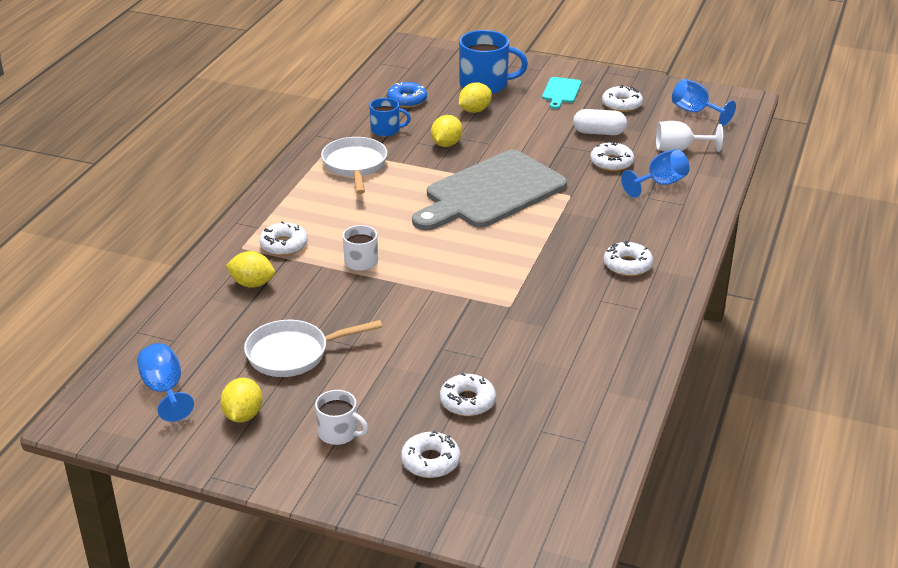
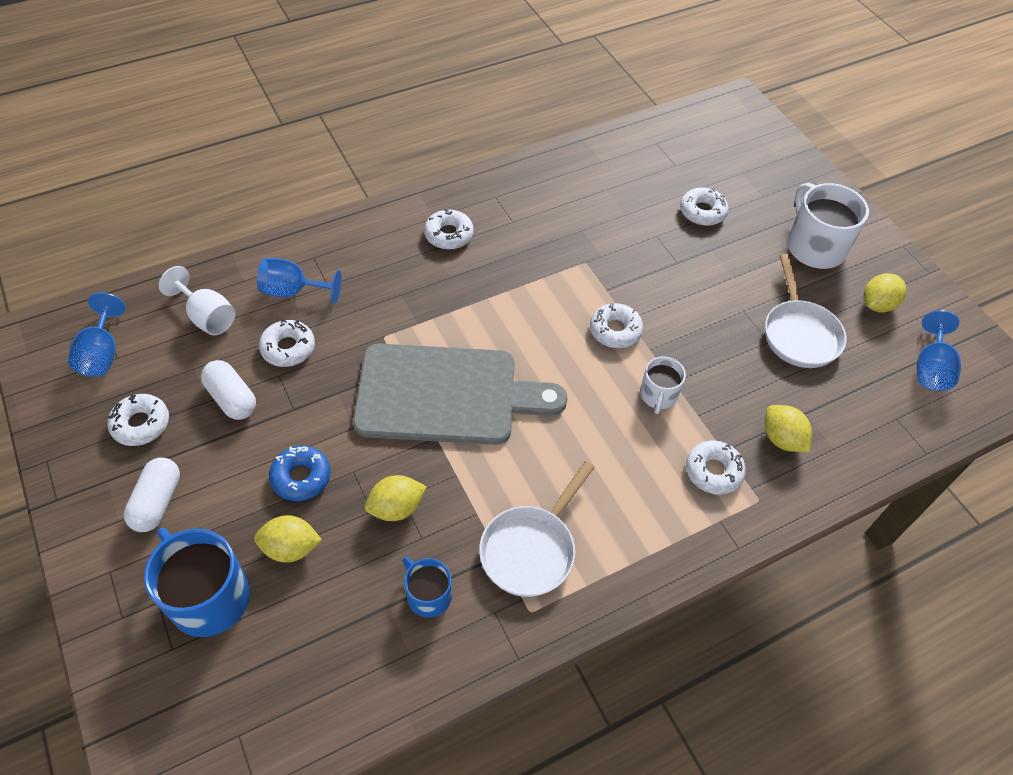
camera: 140 degrees left, 20 degrees up
(293, 354) = (799, 334): white pan -> white pan turned 60 degrees clockwise
(339, 433) = (814, 246): white mug -> white mug, size x1.78
(407, 100) = (335, 644): blue donut -> blue donut (301, 477)
(430, 461) = (768, 191): white donut -> white donut (615, 330)
(561, 92) = (157, 502): turquoise cutting board -> white capsule

